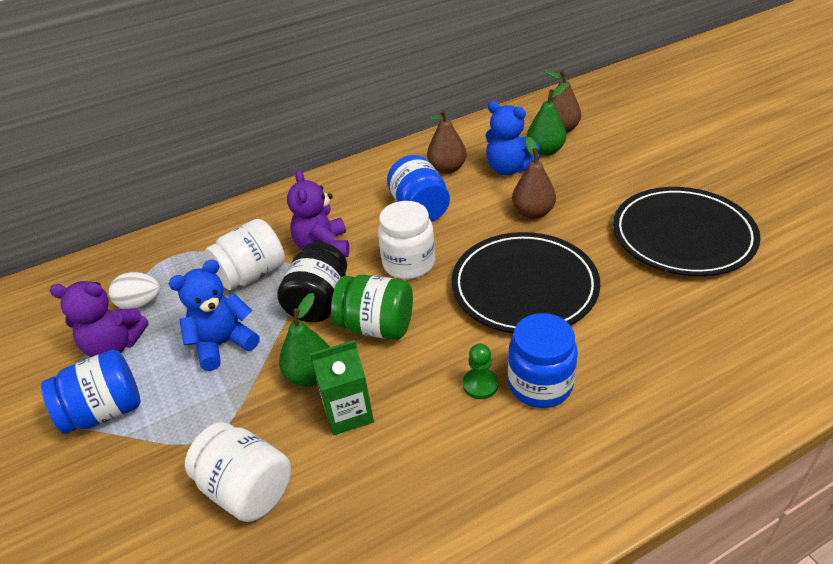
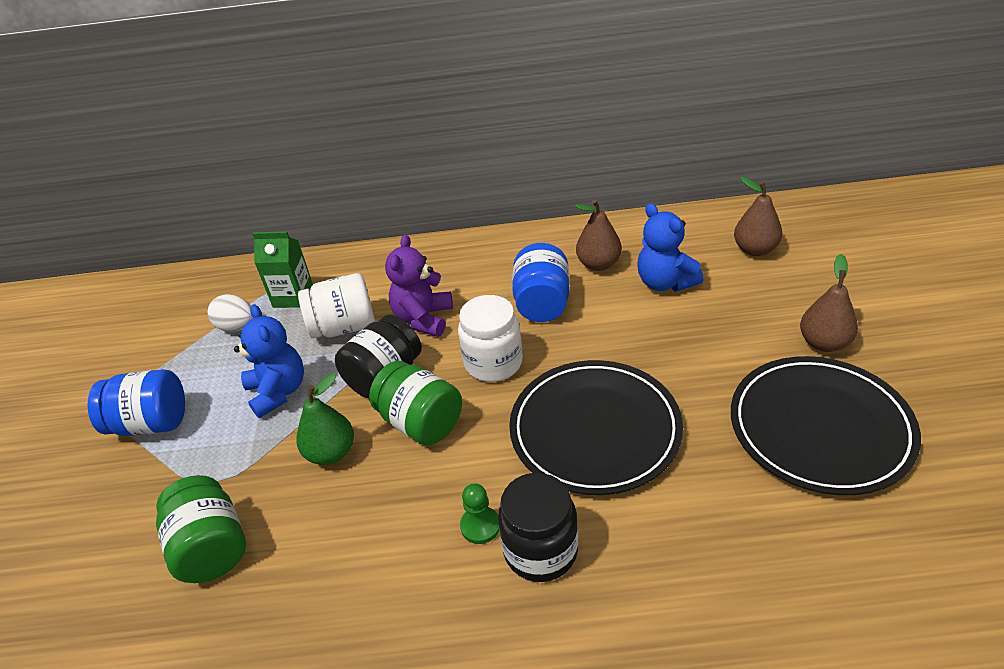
camera: 25 degrees right, 0 degrees up
(114, 346) = (194, 362): purple teddy bear -> none
(223, 344) = (278, 391): blue teddy bear -> blue teddy bear turned 75 degrees clockwise
(247, 489) = (212, 548): white jar -> green jar
(348, 413) = (340, 506): green carton -> green carton (293, 296)
(533, 212) = (659, 344): brown pear -> brown pear (824, 343)
(540, 384) = (540, 550): blue jar -> black jar
(545, 150) = (721, 271): green pear -> none

